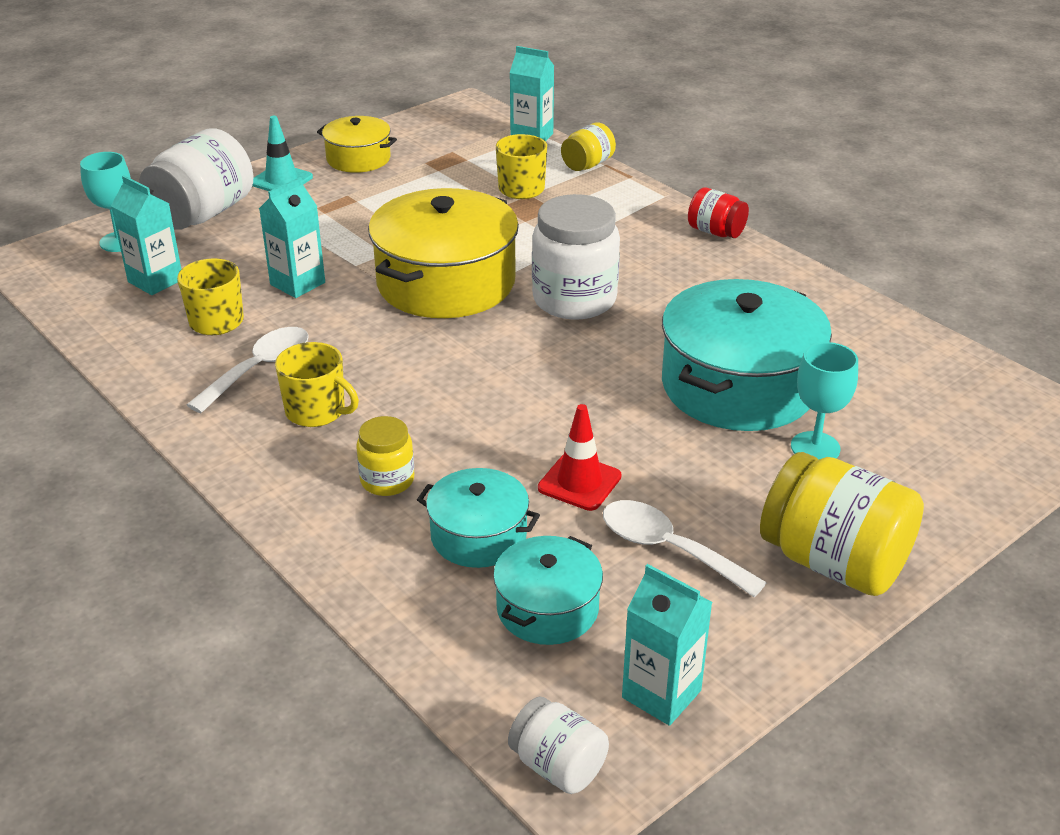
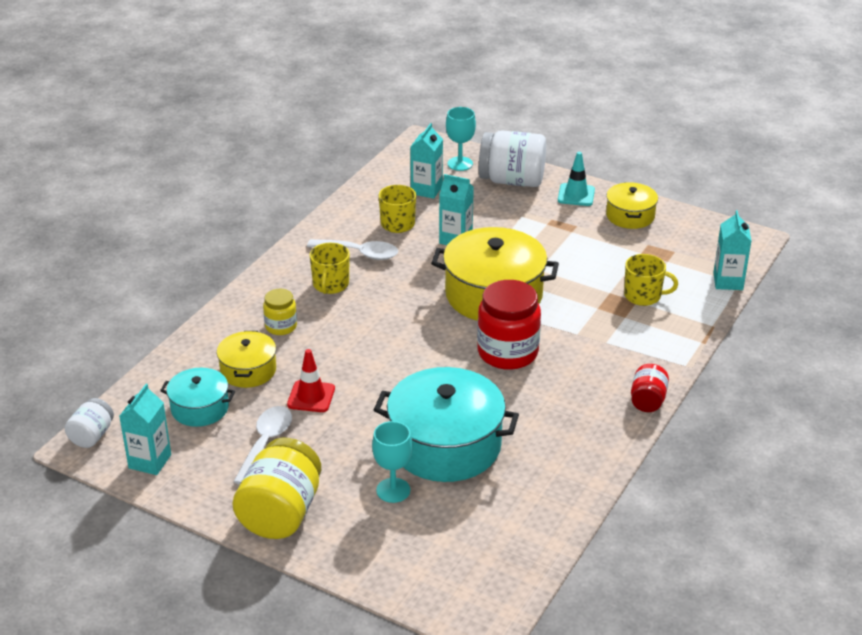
camera: 70 degrees right, 0 degrees up
(478, 535) = (248, 370): turquoise pot -> yellow pot
(574, 299) = (507, 352): white jar -> red jar
(587, 165) = (705, 318): yellow jar -> none

